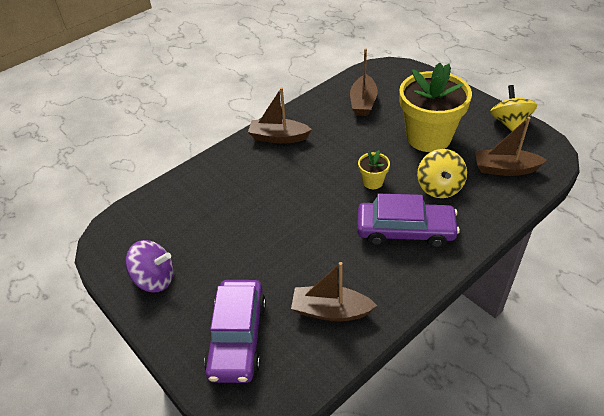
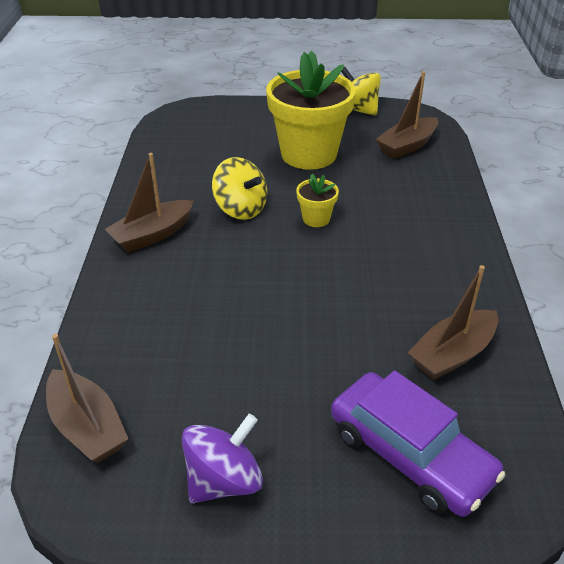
camera: 50 degrees left, 5 degrees down
(363, 102) = (199, 156): brown boat -> brown boat (87, 427)
(405, 231) = (407, 241): purple car -> none
(439, 187) = (379, 189): yellow spinning top -> yellow spinning top (240, 209)

